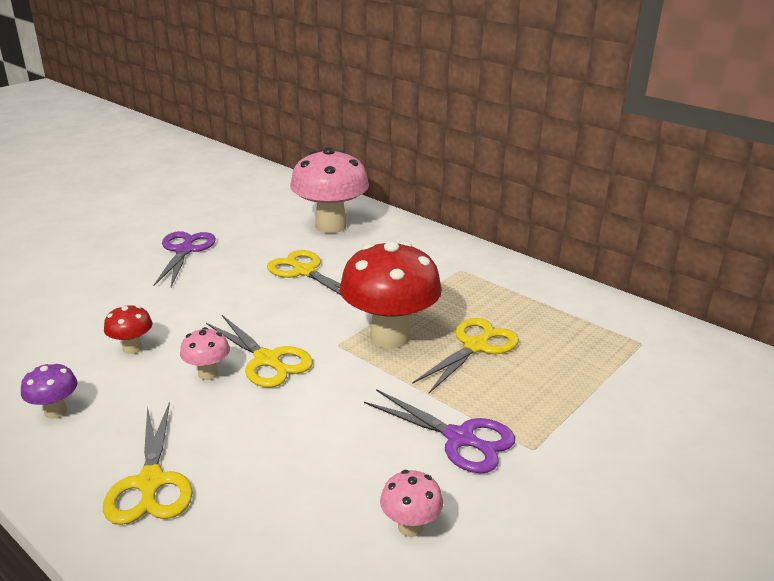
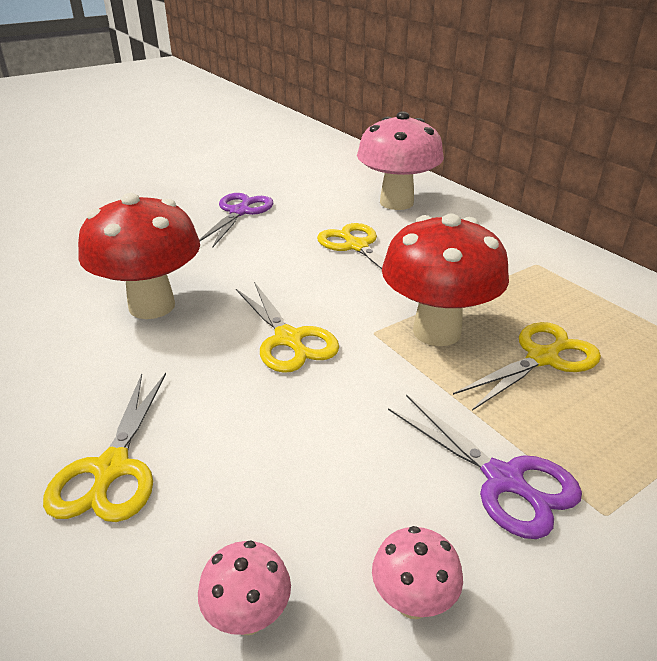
camera: 15 degrees right, 5 degrees up
(55, 411) = (48, 364): purple mushroom -> none
(132, 348) = (152, 306): red mushroom -> red mushroom, size x2.21
(208, 374) = (219, 346): pink mushroom -> pink mushroom (248, 617)

